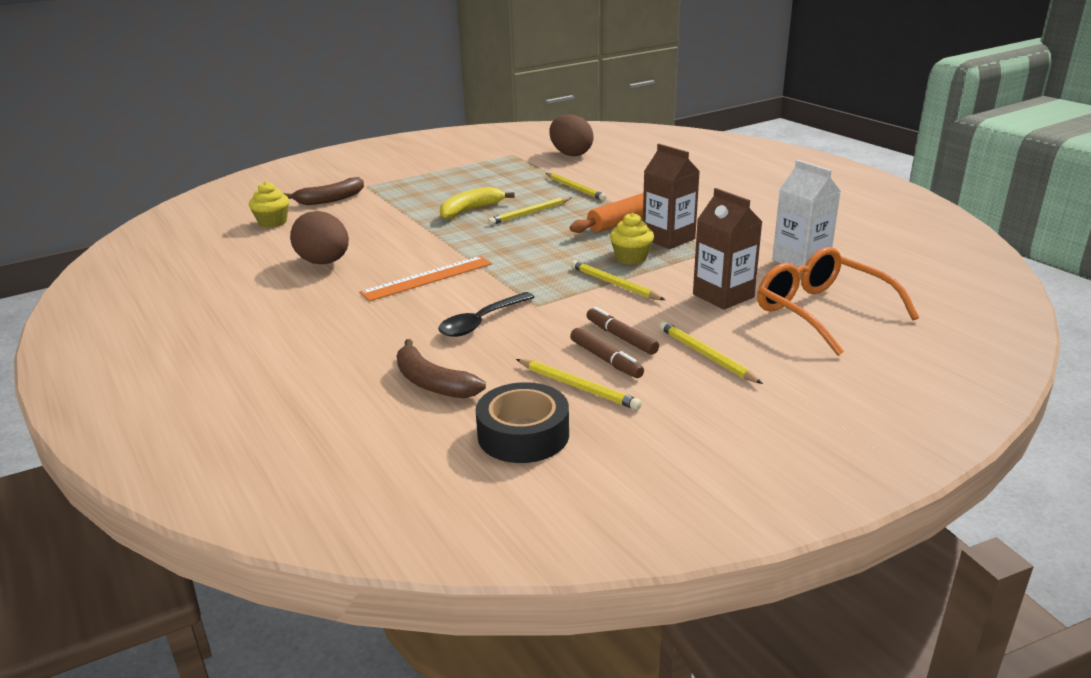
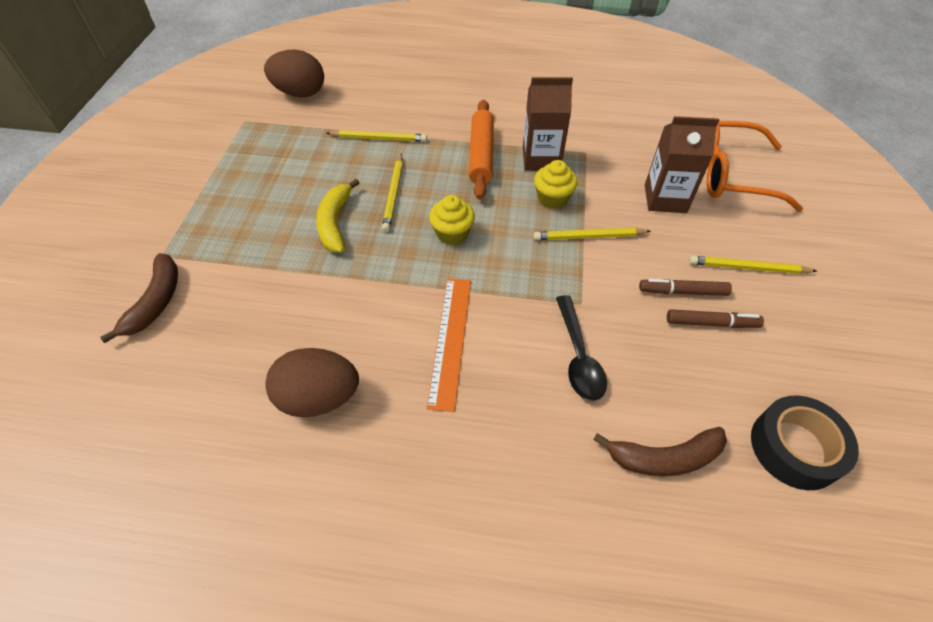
camera: 50 degrees left, 25 degrees up
(272, 222) = (147, 385): yellow cupcake -> yellow cupcake (452, 233)
(577, 387) = (742, 367): yellow pencil -> none
(800, 261) = (648, 130): white carton -> none

